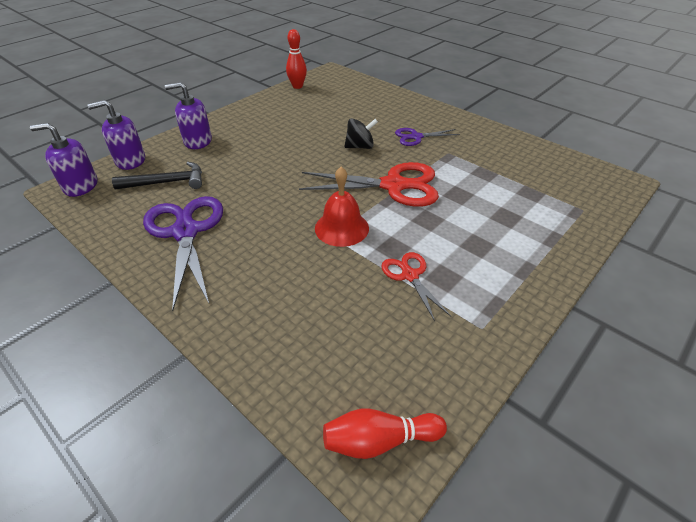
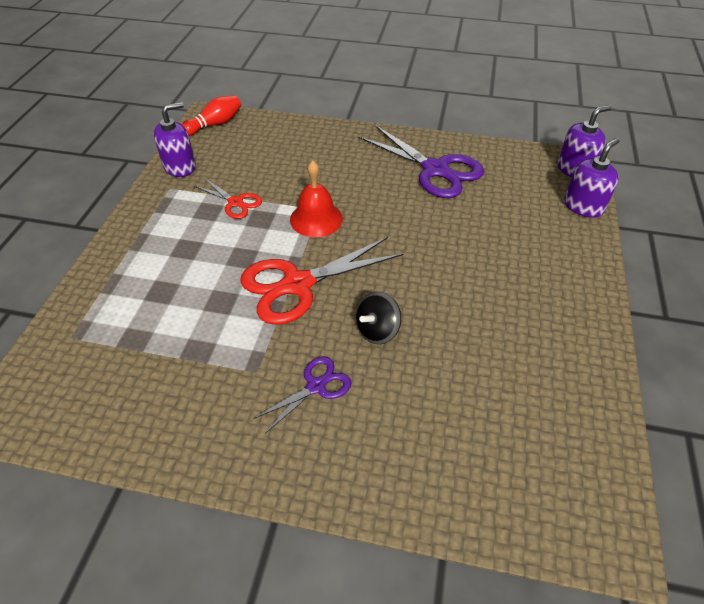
camera: 150 degrees right, 5 degrees up
(167, 182) = (514, 200): black hammer -> none
(197, 141) = (564, 256): purple soap dispenser -> purple soap dispenser (180, 167)
(297, 86) = (604, 442): red bowling pin -> none

